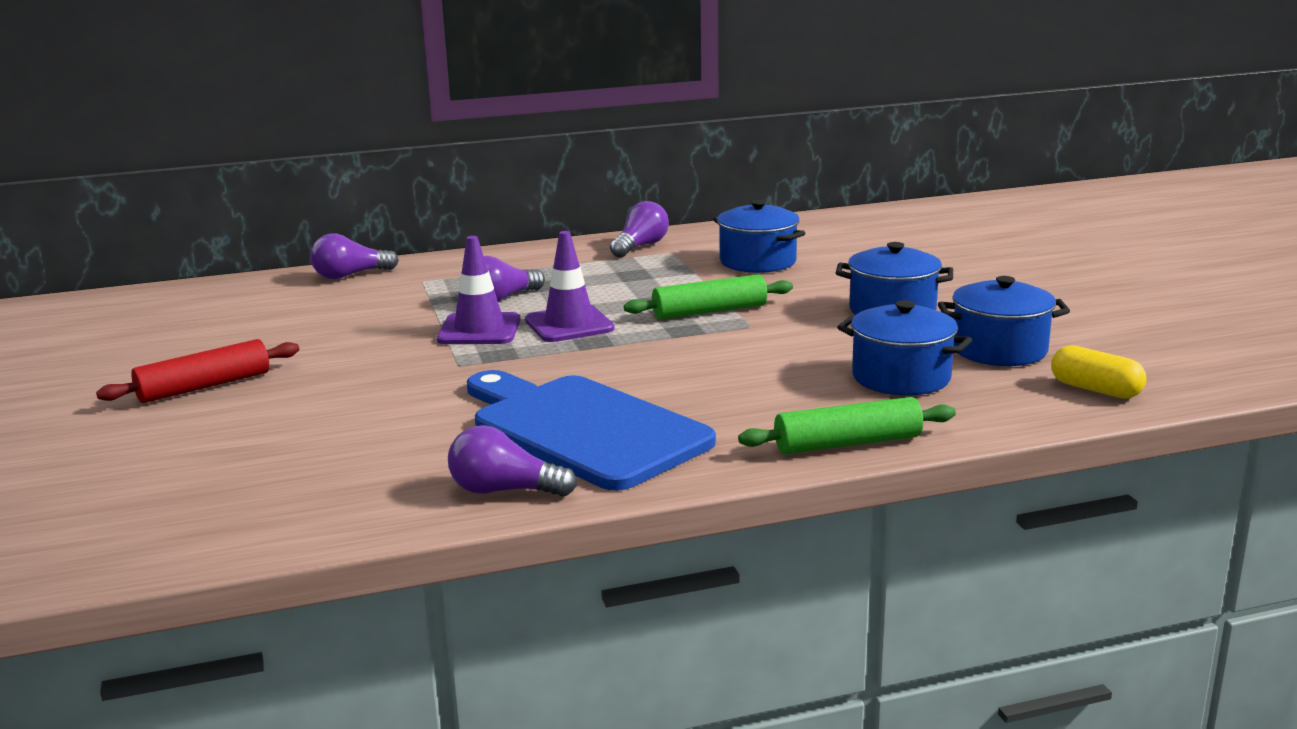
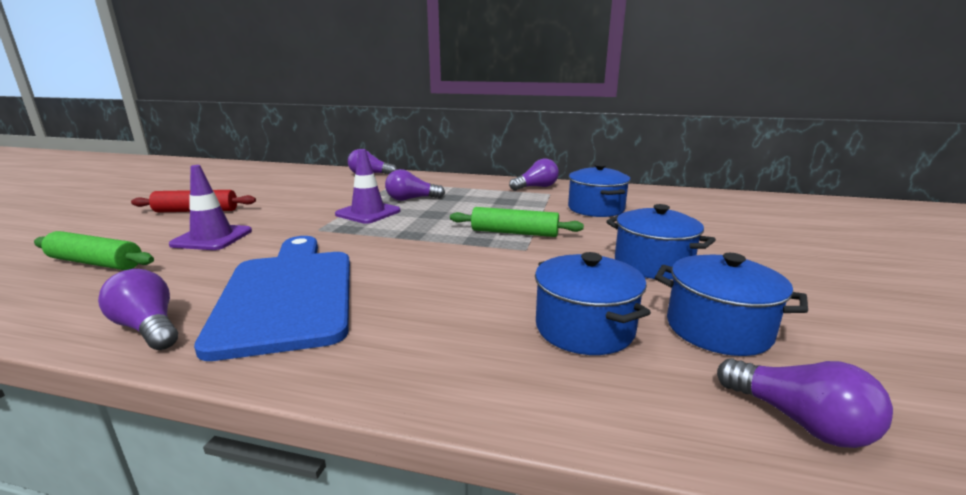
camera: 30 degrees right, 0 degrees up
(569, 325) = (418, 221): purple traffic cone -> purple traffic cone (212, 238)
(848, 443) = (438, 386): green rolling pin -> green rolling pin (95, 263)
(1095, 390) = (799, 421): yellow capsule -> purple light bulb

